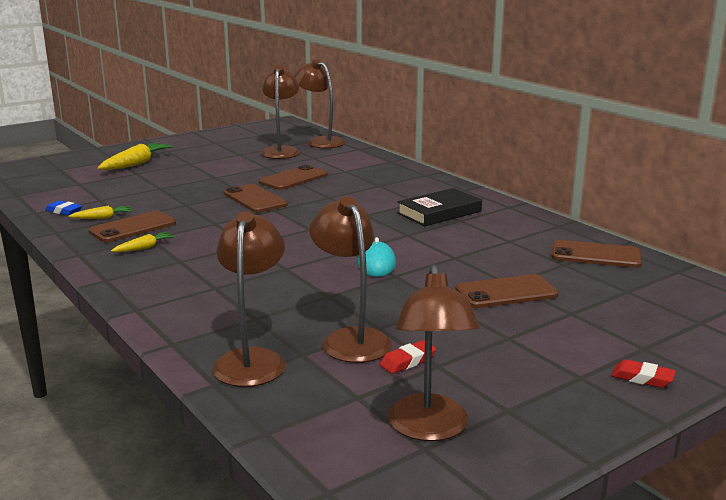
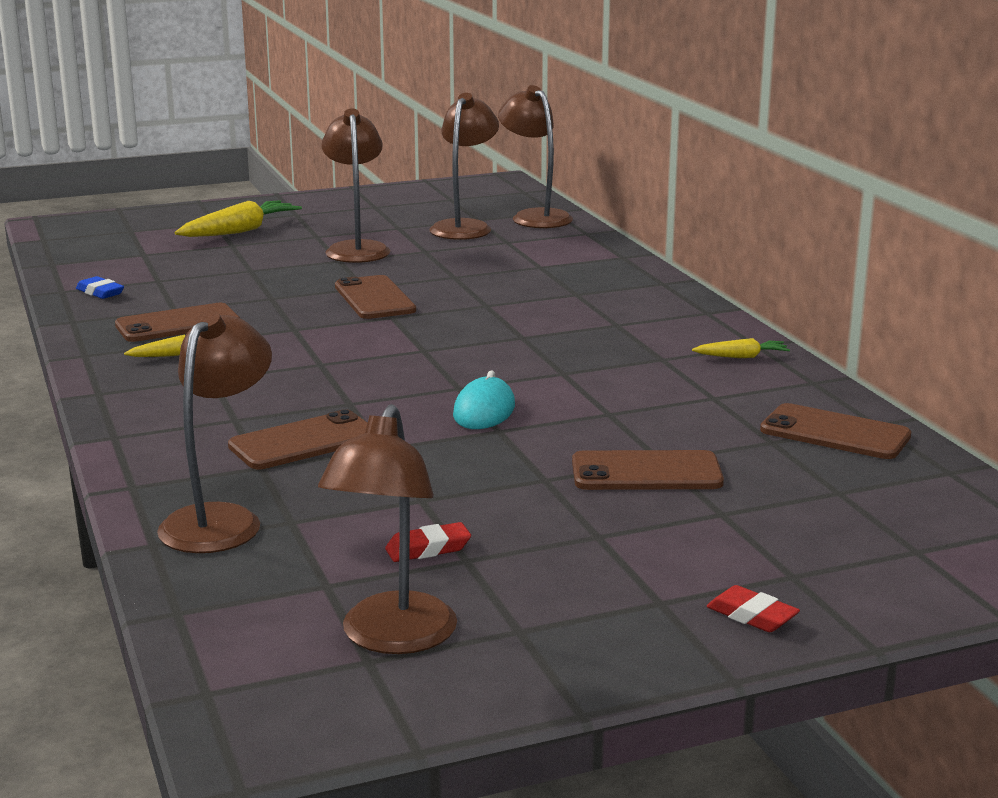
camera: 15 degrees right, 0 degrees up
(102, 218) = (146, 306): yellow carrot -> yellow carrot (742, 357)
(293, 178) = (453, 272): brown phone -> brown phone (304, 442)
(351, 339) = (372, 509): brown lamp -> brown lamp (357, 249)
(439, 212) = (638, 343): black book -> none

